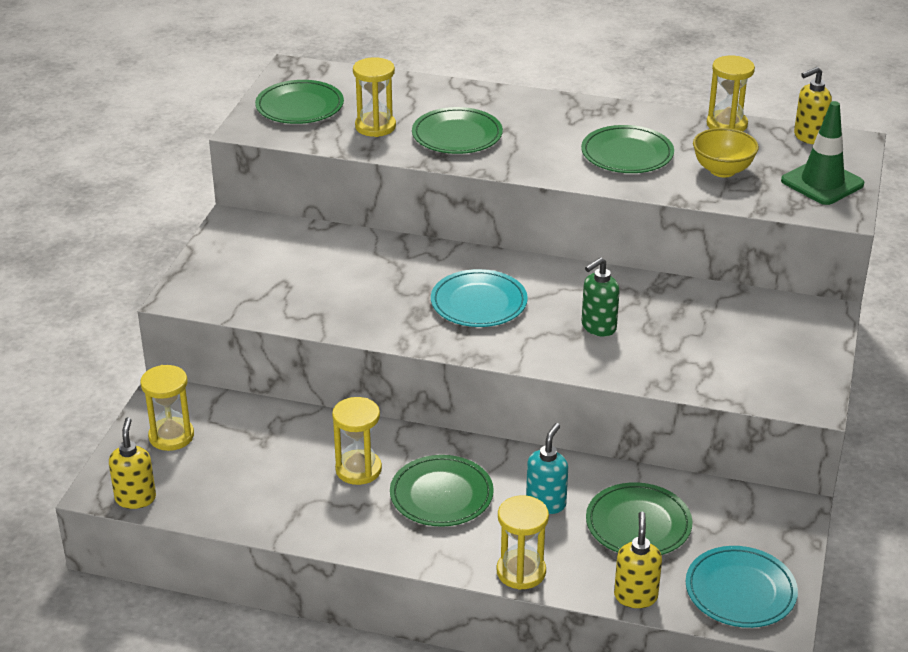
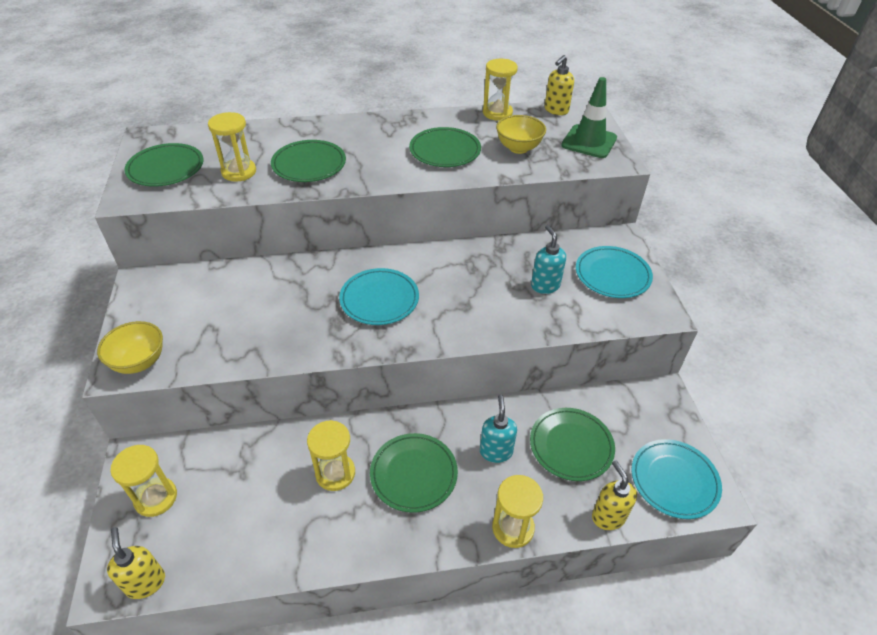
camera: 25 degrees left, 10 degrees up
(202, 295) = (139, 362): none -> yellow bowl
(598, 327) = (479, 294): green soap dispenser -> none
(685, 338) = (545, 285): none -> turquoise soap dispenser
(780, 349) = (612, 275): none -> turquoise plate

